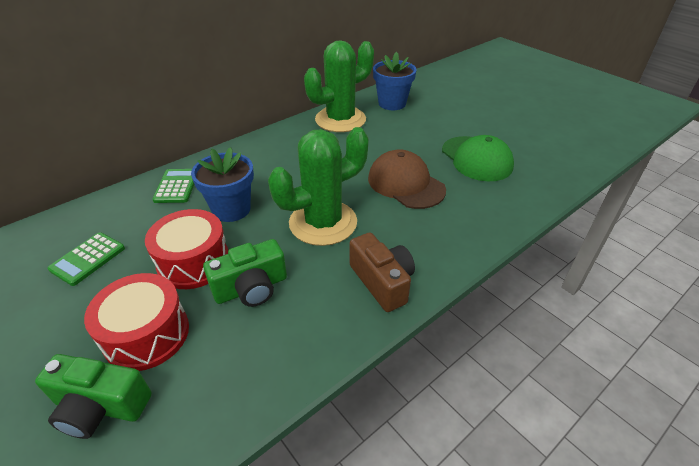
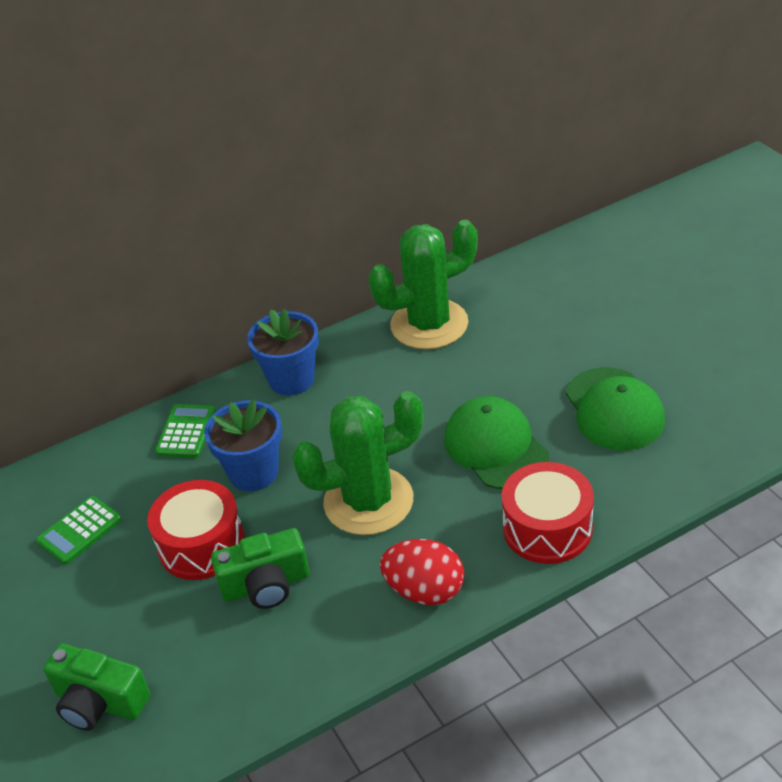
camera: 15 degrees right, 0 degrees up
(147, 334) = (146, 630): red drum -> red drum (547, 528)
(382, 282) = (425, 591): brown camera -> red egg
(392, 103) = (517, 295): blue flower pot -> blue flower pot (291, 379)
(405, 184) = (496, 447): brown cap -> green cap

